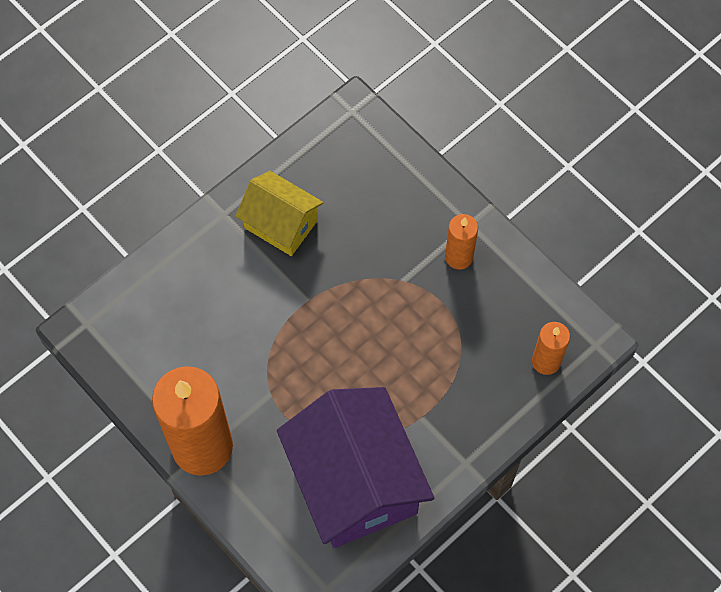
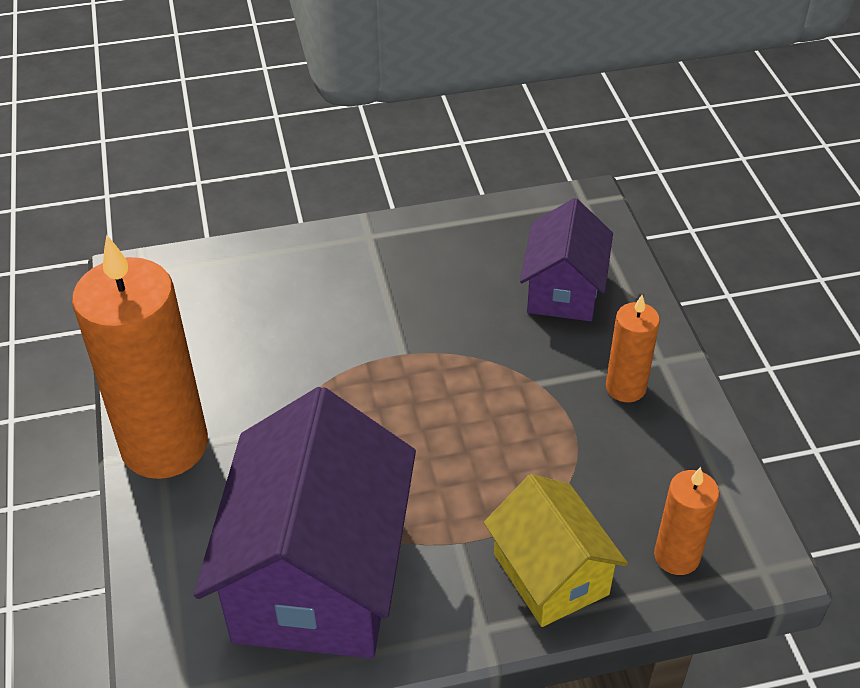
camera: 30 degrees right, 20 degrees down
(281, 224) = (428, 269): yellow house -> yellow house (550, 574)
(380, 198) = (563, 290): none -> purple house

